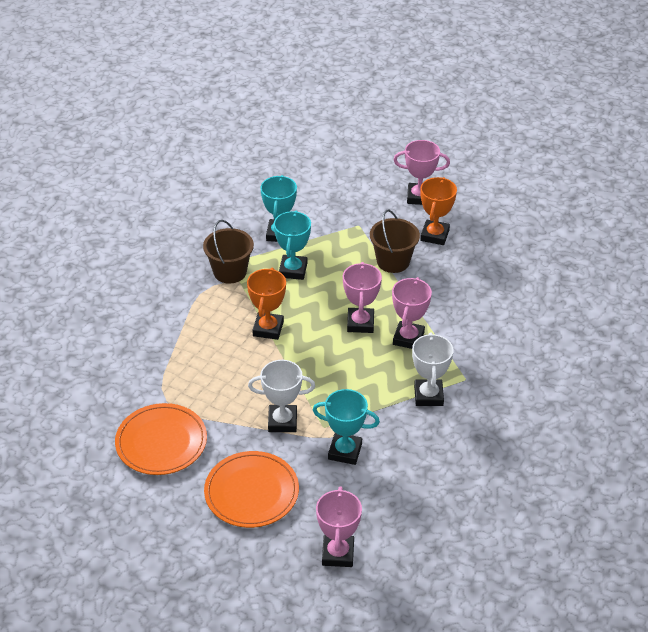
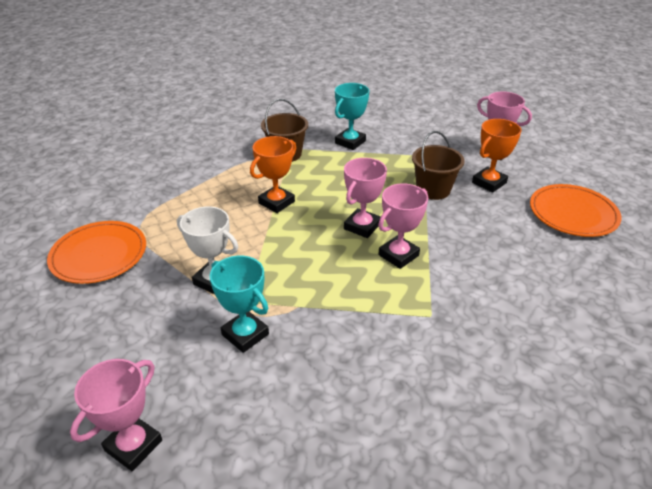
camera: 30 degrees right, 5 degrees down
(251, 492) = (121, 333): orange plate -> orange plate (573, 213)
(293, 270) = (338, 168): turquoise trophy -> none
(428, 395) = (377, 316): white trophy -> none

